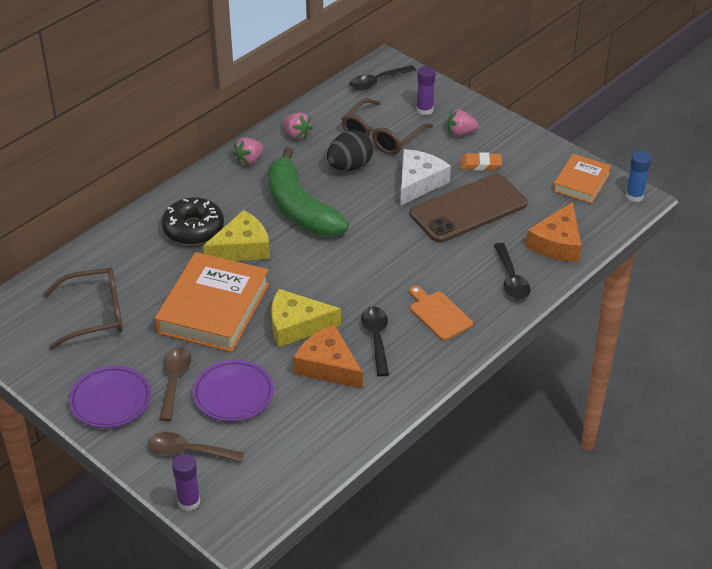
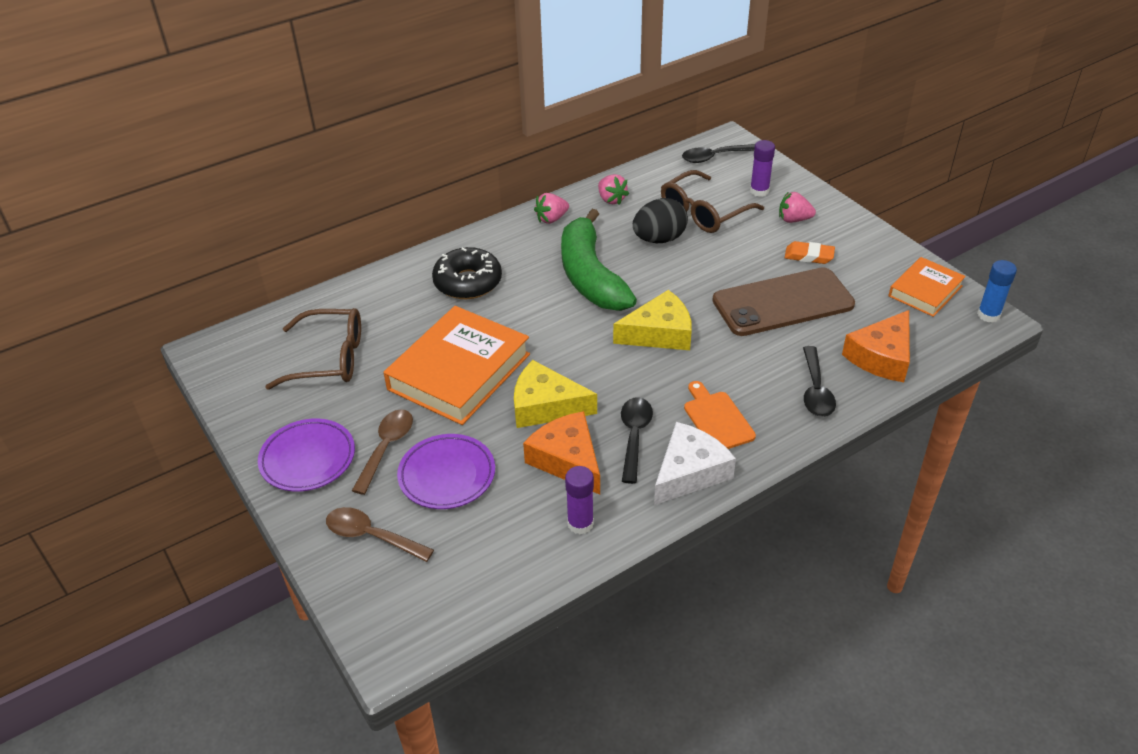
camera: 15 degrees right, 0 degrees up
(189, 502) = (349, 600): purple glue stick -> purple glue stick (580, 523)
(242, 248) = (513, 310): yellow cheese -> yellow cheese (659, 333)
(418, 182) = (732, 266): white cheese -> white cheese (689, 472)

